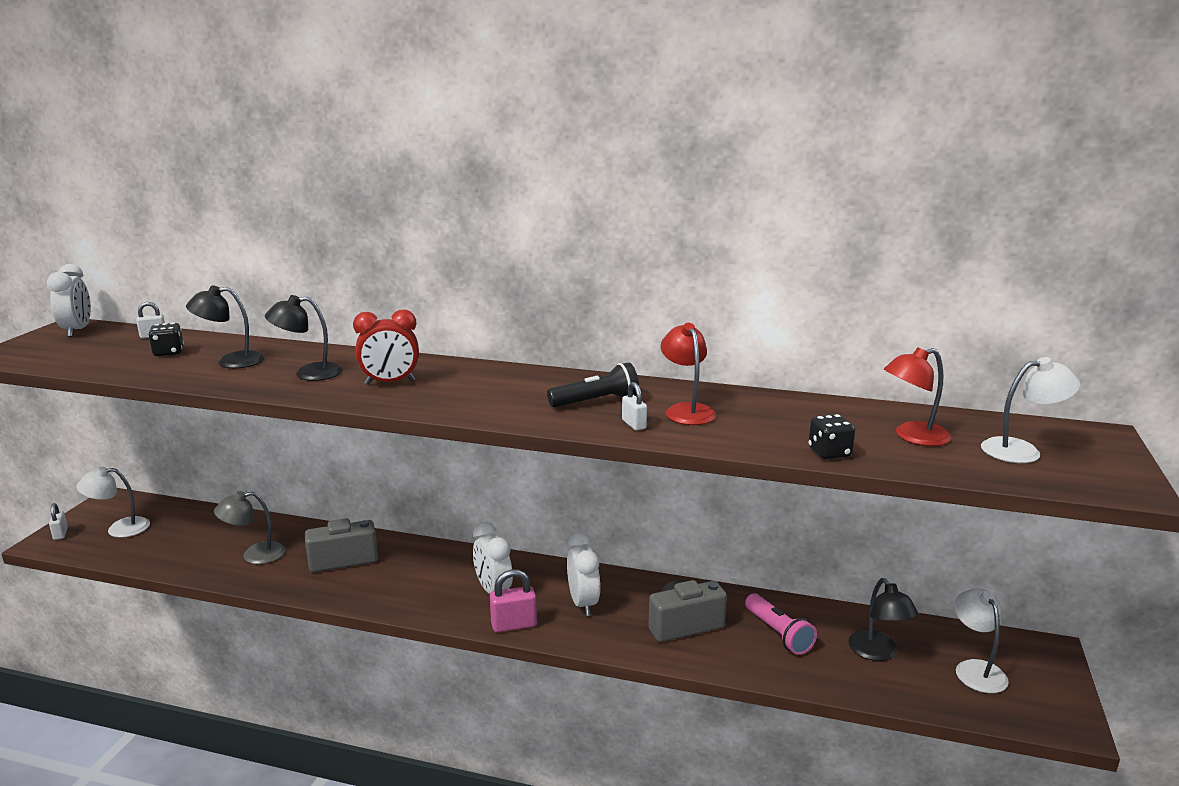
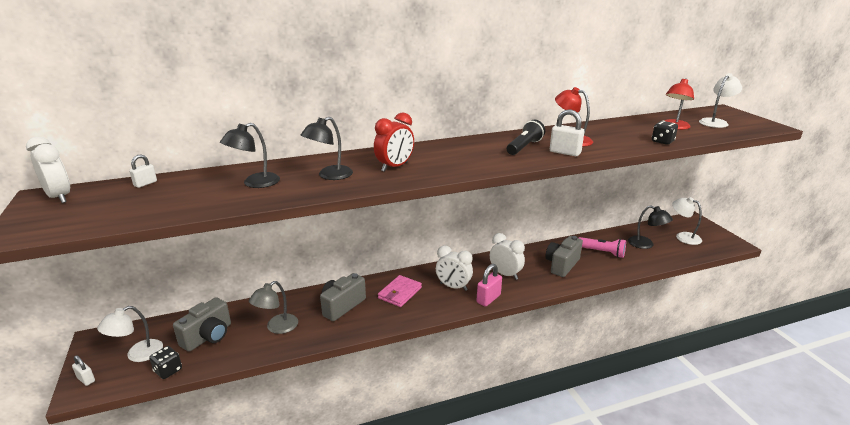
camera: 35 degrees left, 5 degrees up
(168, 352) = (188, 190): black dice -> black dice (168, 370)
(189, 537) = (208, 336): none -> grey camera
(422, 571) = (400, 293): none -> pink wallet
(634, 424) = (565, 152): white padlock -> white padlock, size x1.63

